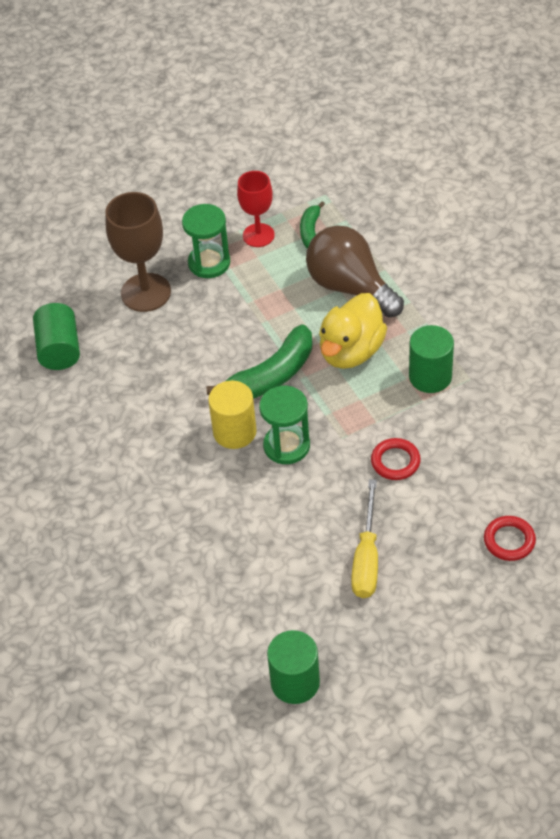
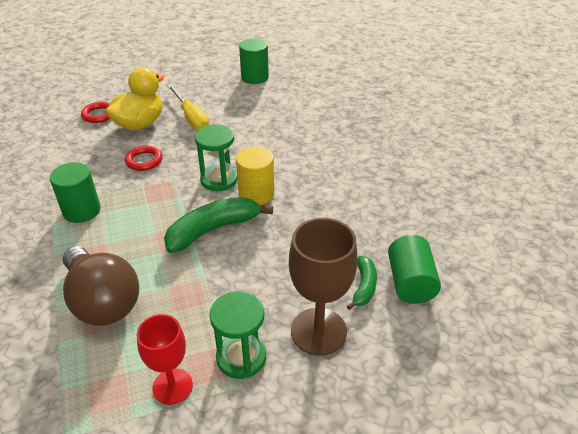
camera: 175 degrees left, 10 degrees down
(311, 232) = (109, 379): green banana -> green banana (364, 286)
(351, 351) = (135, 240): yellow duck -> yellow duck (140, 124)
(366, 557) = (191, 117): yellow screwdriver -> yellow screwdriver turned 135 degrees clockwise

